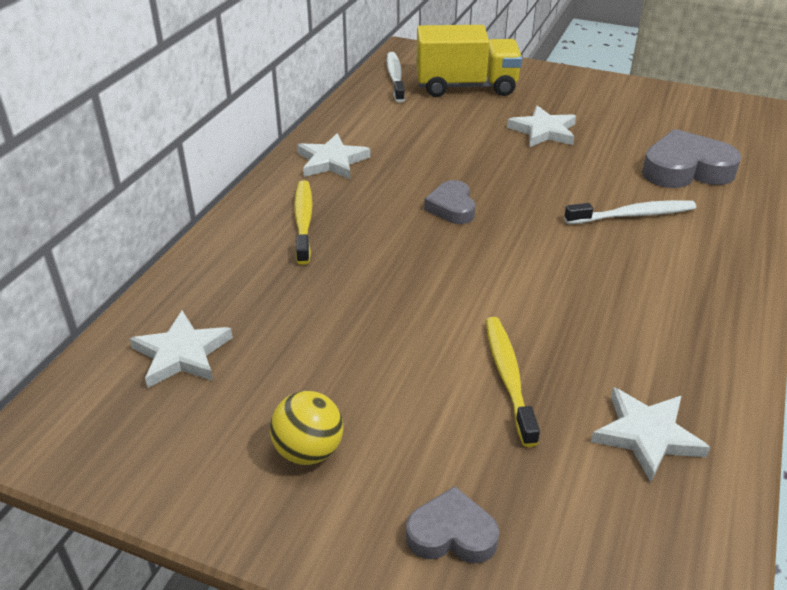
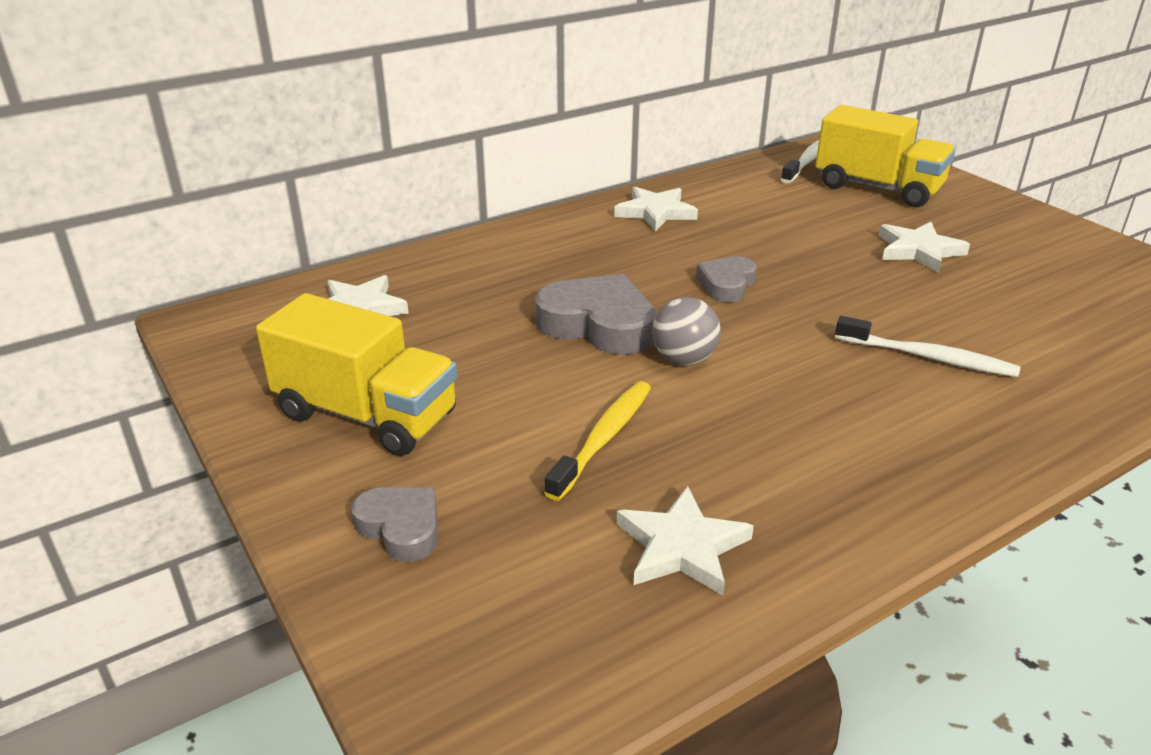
camera: 35 degrees right, 5 degrees down
(303, 221) = (571, 250): yellow toothbrush -> none
(309, 451) = (366, 415): yellow ball -> yellow truck
(490, 284) = (684, 359): none -> grey ball
(686, 169) = (1060, 338): grey heart -> grey heart (598, 324)

